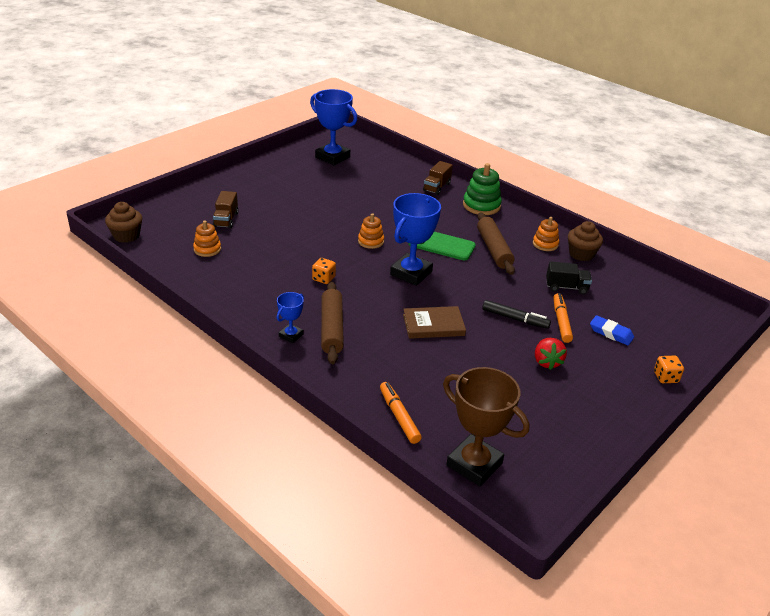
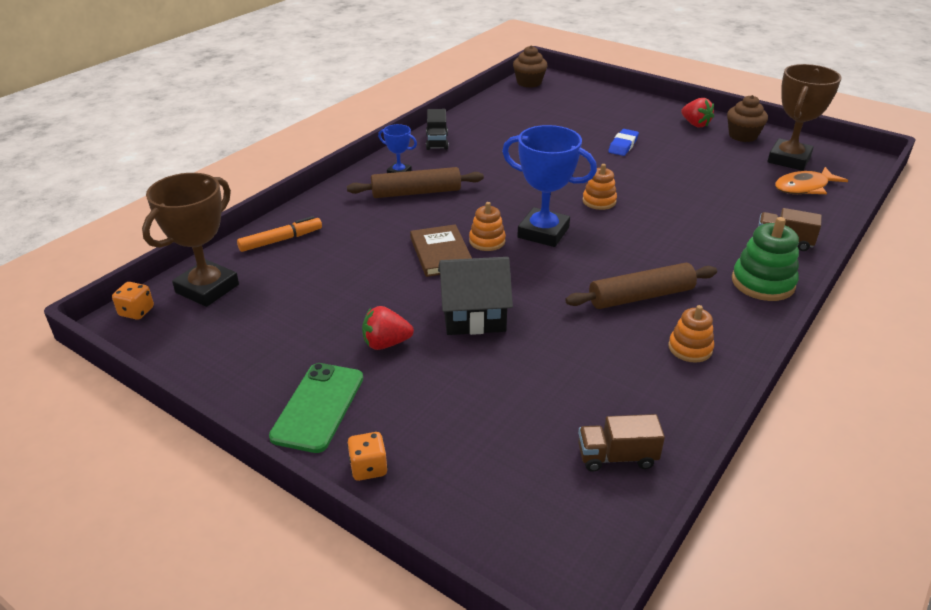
camera: 85 degrees right, 0 degrees up
(207, 249) = (527, 117): orange stacking toy -> orange stacking toy (487, 241)
(226, 219) = (588, 118): brown truck -> brown truck (616, 457)
(261, 176) = (695, 124): none -> red strawberry
(323, 278) = (504, 180): orange dice -> orange dice (136, 311)
(332, 157) = (789, 159): blue trophy -> brown trophy
(372, 163) = (804, 187): none -> orange fish
(441, 245) = (623, 252): green phone -> green phone (318, 407)
(515, 319) = (474, 316): black marker -> black house
(561, 321) = (481, 359): orange marker -> none
(566, 287) = (574, 368): black truck -> black truck (437, 142)
(581, 254) = (684, 389): brown cupcake -> brown cupcake (742, 136)
(611, 333) = (467, 412): blue eraser -> blue eraser (623, 145)

